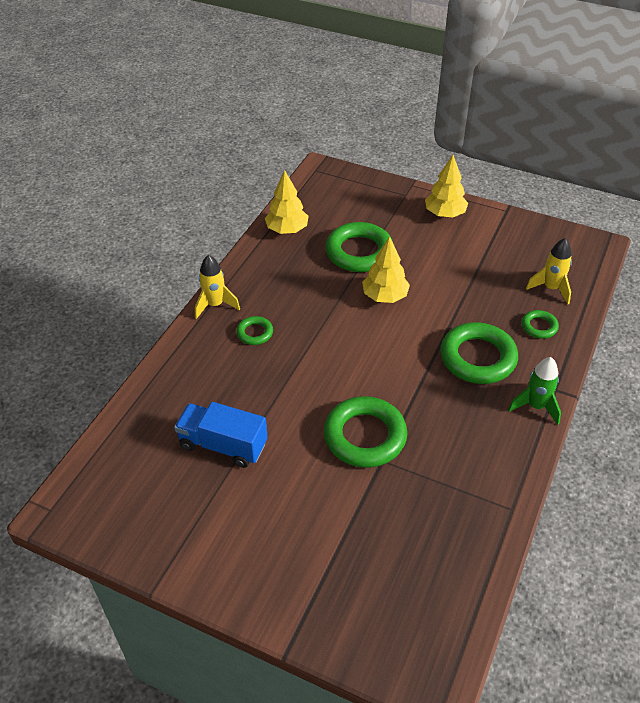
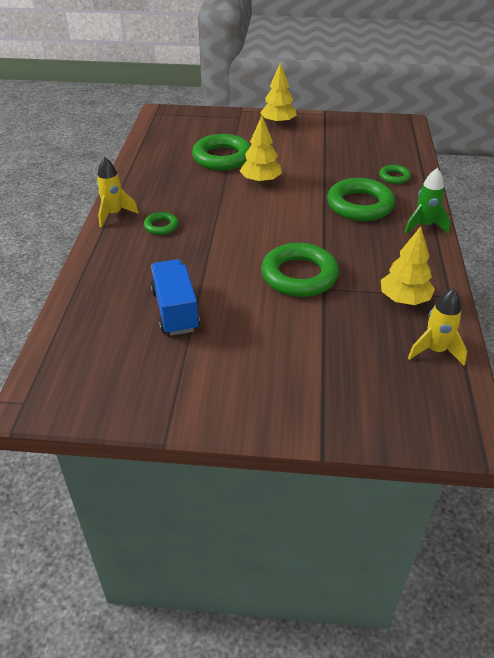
camera: 20 degrees left, 5 degrees down
(223, 445) = (175, 311): blue truck -> blue truck turned 75 degrees clockwise
(287, 230) = (152, 154): yellow tree -> yellow tree (404, 299)
(551, 288) = (388, 153): yellow rocket -> yellow rocket (435, 351)

